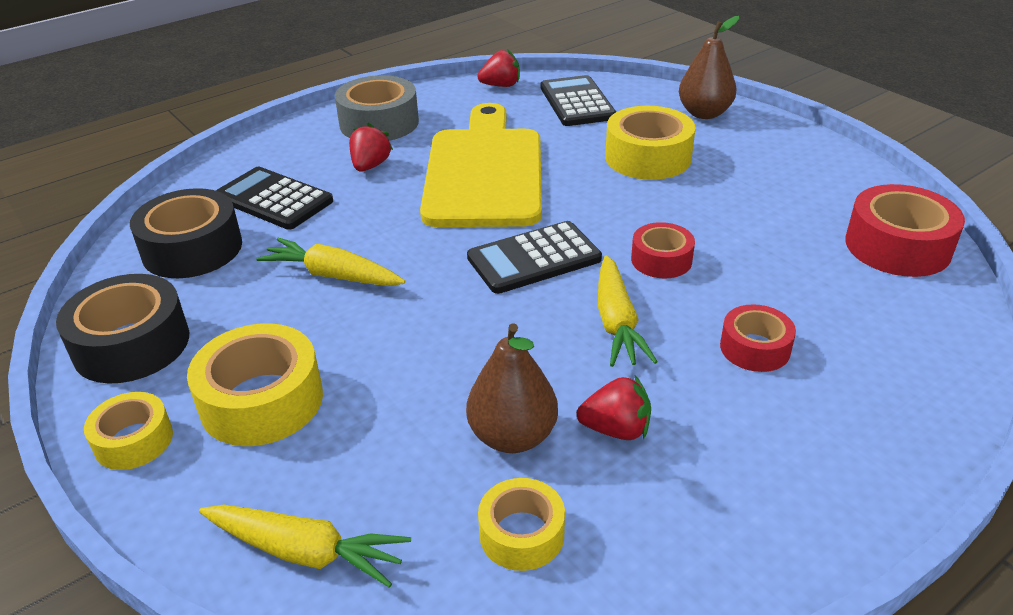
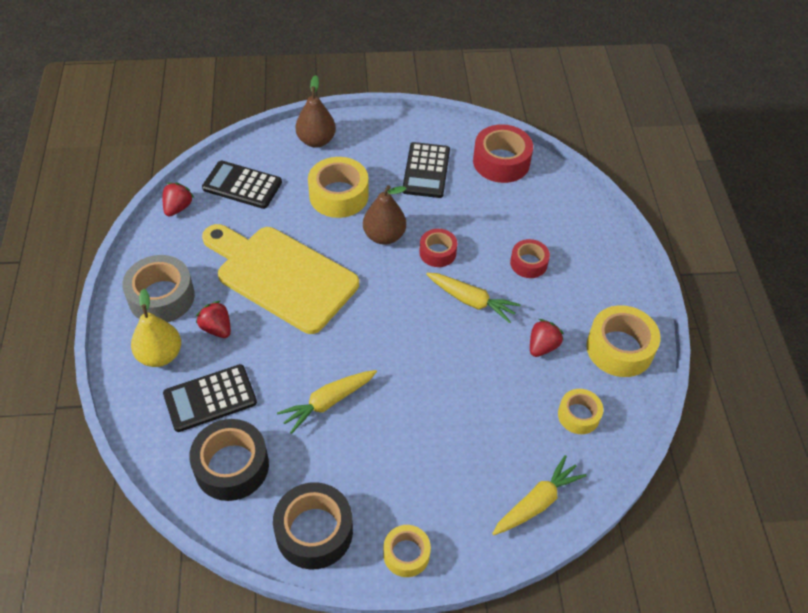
camera: 60 degrees left, 15 degrees up
(262, 401) = (417, 481): yellow tape -> yellow tape (619, 348)
(305, 151) = (160, 355): none -> yellow pear
(512, 436) = (519, 387): brown pear -> brown pear (384, 236)
(534, 258) = (391, 303): black calculator -> black calculator (426, 171)

